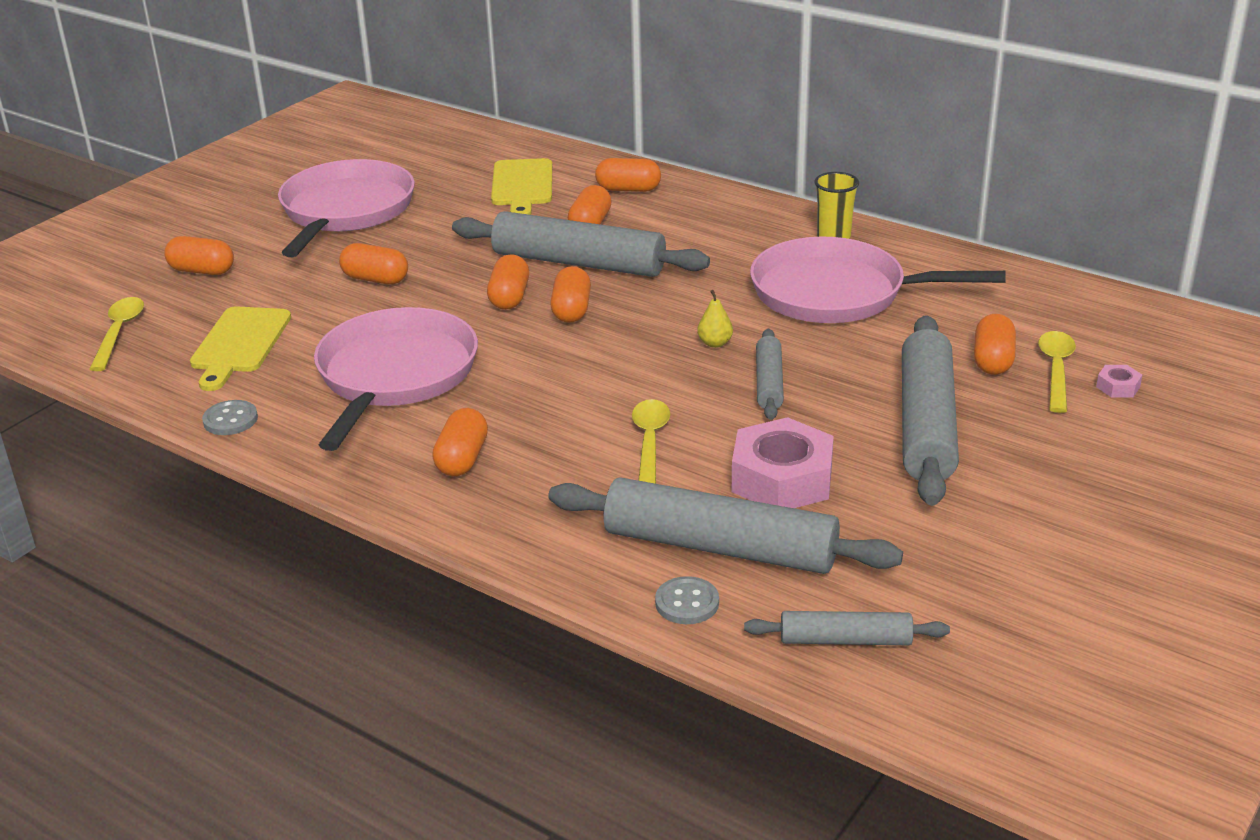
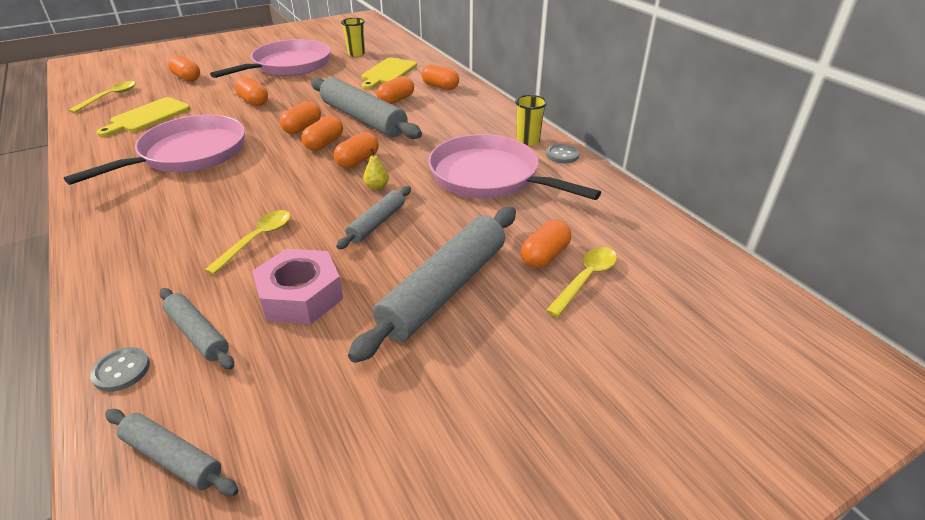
camera: 25 degrees right, 5 degrees up
(230, 420) = (84, 154): grey button -> grey button (562, 155)
(430, 166) = (356, 54): none -> yellow cup
(462, 459) = (149, 214): orange capsule -> orange capsule (358, 161)
(720, 547) = (197, 334): grey rolling pin -> grey rolling pin, size x0.52
(1118, 387) = (622, 310): pink nut -> none

